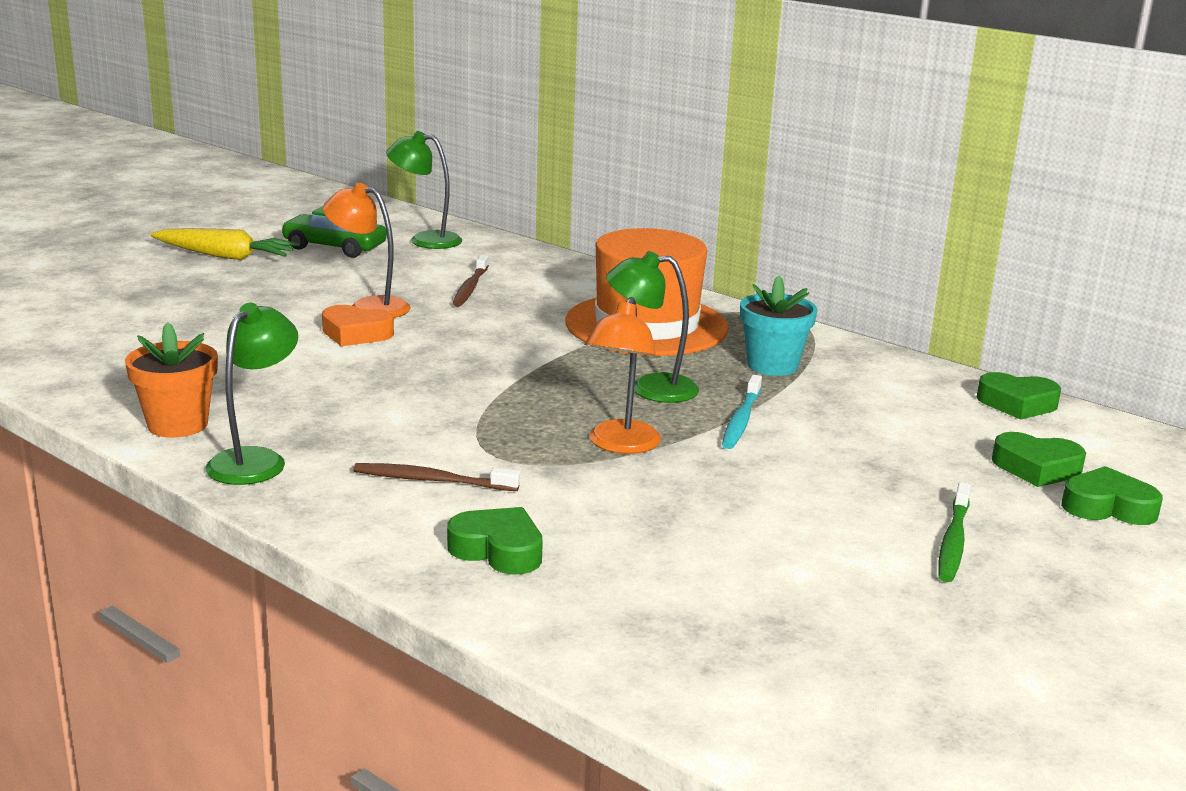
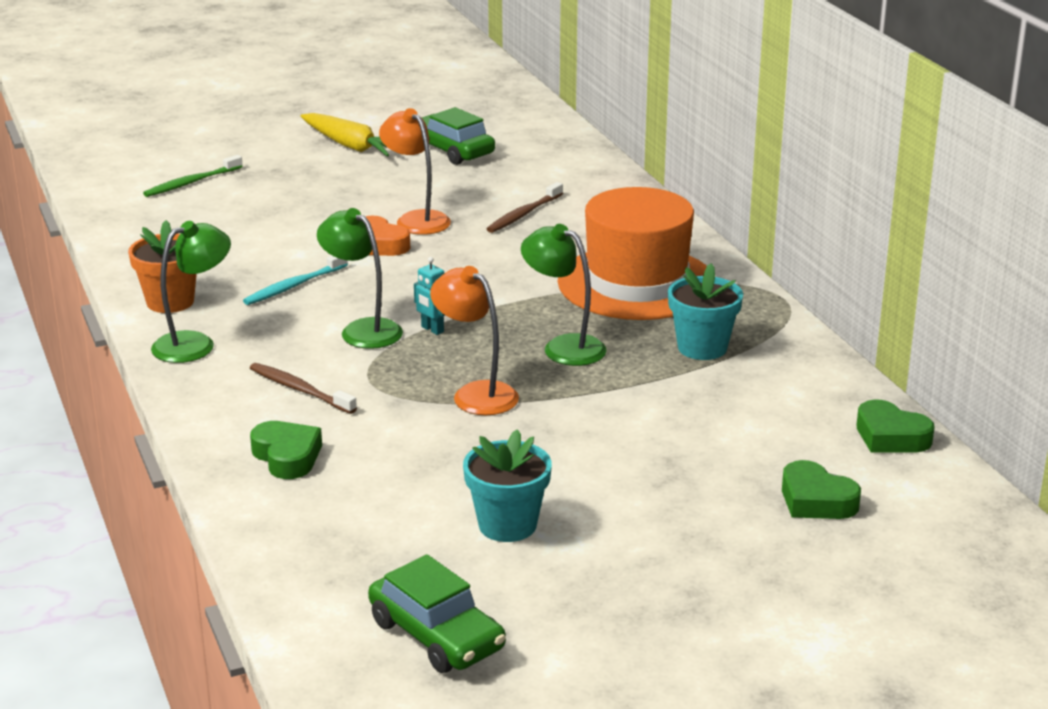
camera: 30 degrees right, 5 degrees up
(425, 240) = (540, 154): green lamp -> green lamp (362, 330)
(504, 397) = (432, 329): none -> turquoise robot
(620, 445) = (476, 394): orange lamp -> orange lamp turned 90 degrees clockwise
(741, 420) = (605, 394): turquoise toothbrush -> turquoise toothbrush (293, 286)
(809, 559) = (507, 525): none -> turquoise flower pot
(887, 692) = (436, 635): none -> green car
(953, 541) = (645, 542): green toothbrush -> green toothbrush (191, 183)
(1107, 507) = (830, 551): green heart -> none

